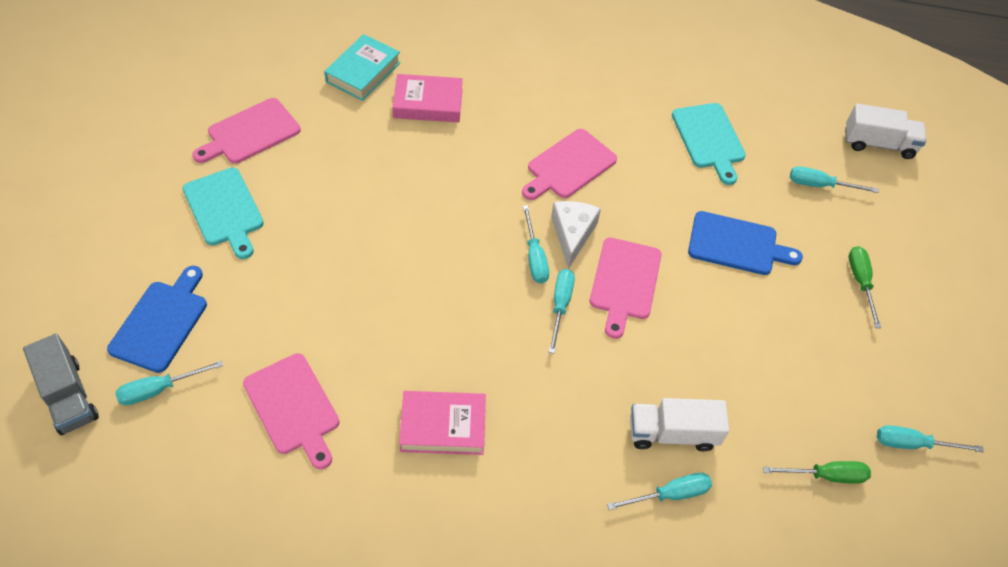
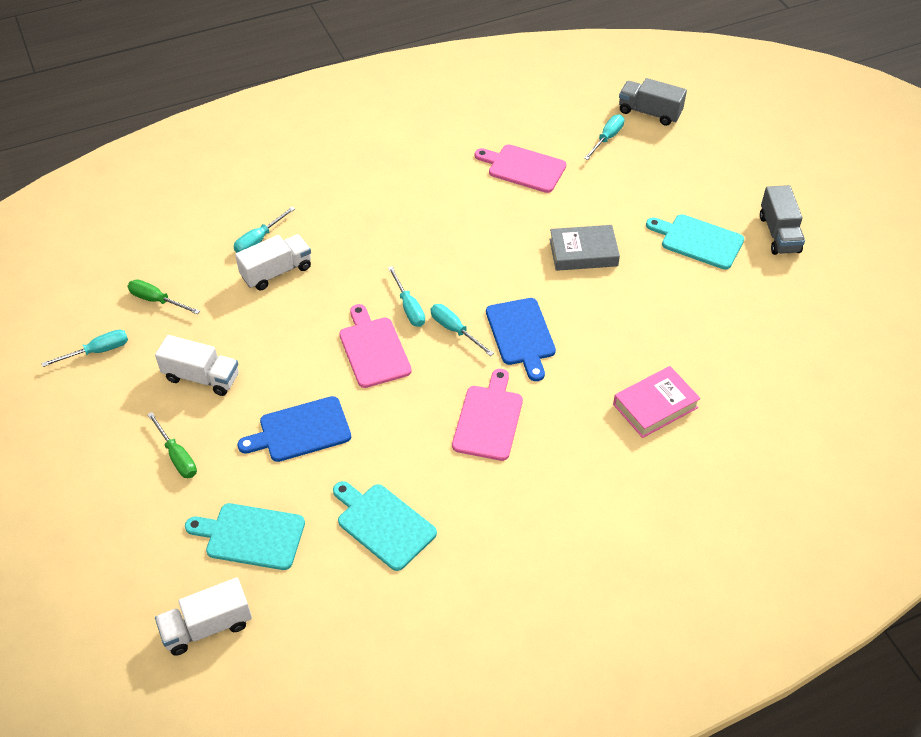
camera: 150 degrees right, 5 degrees down
(147, 173) = (779, 234): none -> grey truck
(161, 322) = (649, 165): blue cutting board -> blue cutting board (521, 335)
(250, 133) = (753, 299): pink cutting board -> none
(342, 263) = (583, 252): none -> grey book
(363, 72) = (737, 402): turquoise book -> none
(443, 426) = (427, 203): pink book -> none
(572, 234) = (440, 363): white cheese -> none
(809, 349) = (201, 377): none -> white truck
(820, 185) = (251, 536): turquoise screwdriver -> turquoise cutting board
(826, 475) = (157, 300): green screwdriver -> green screwdriver turned 60 degrees clockwise

